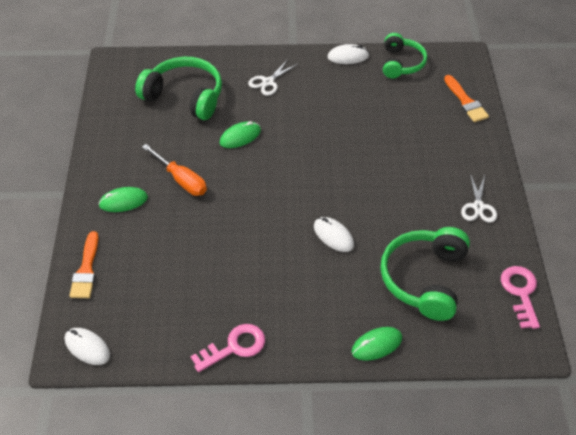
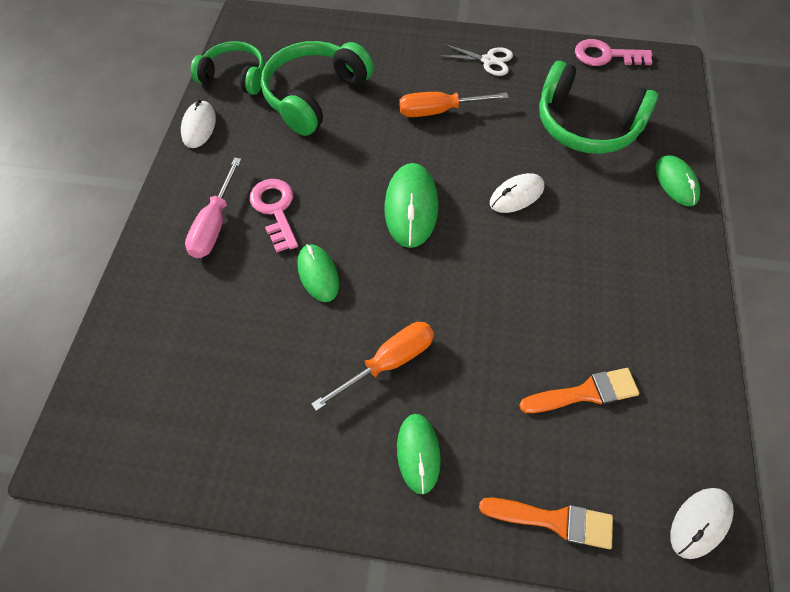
camera: 80 degrees left, 10 degrees up
(185, 96) = (205, 340): green headphones -> green headphones (314, 96)
(234, 347) = (687, 325): pink key -> pink key (275, 210)
(268, 82) = (214, 224): white scissors -> pink screwdriver
(306, 176) = (411, 207): none -> green mouse
(406, 181) = (439, 111): none -> orange screwdriver
(466, 101) = (323, 35): orange brush -> orange brush (584, 393)

